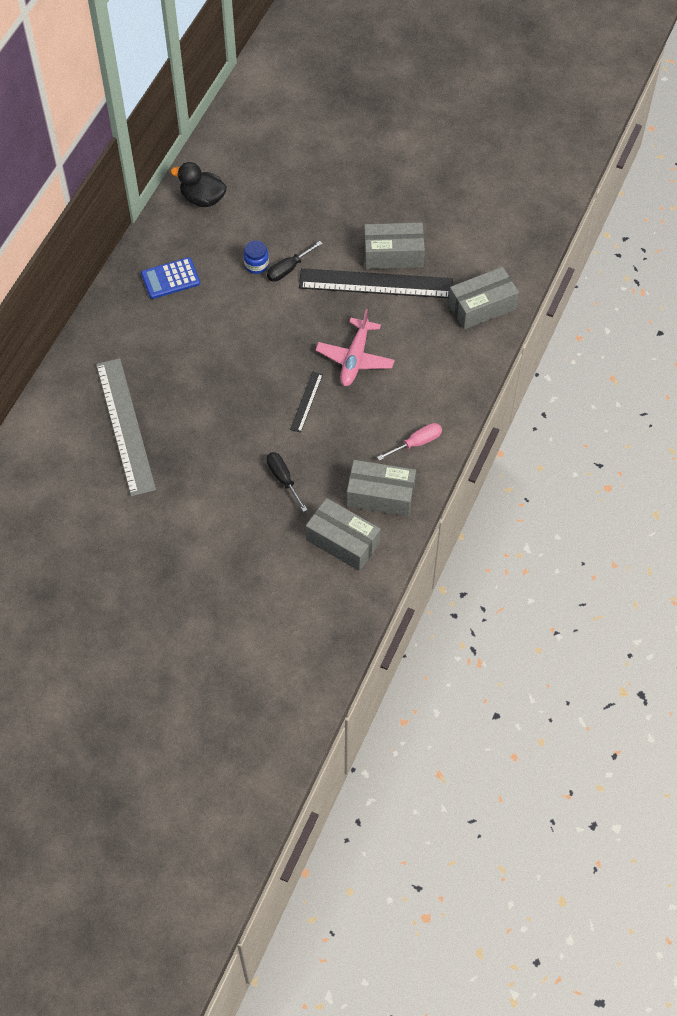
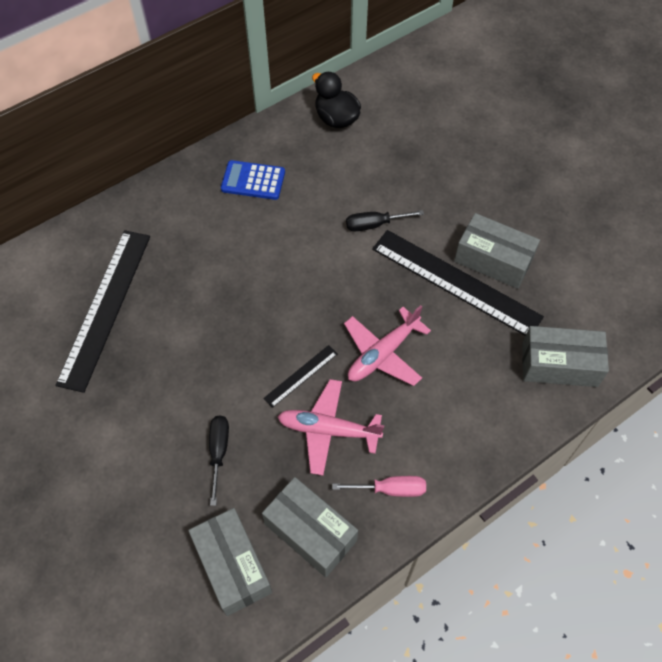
camera: 30 degrees right, 0 degrees up
(125, 426) = (105, 307): grey ruler -> black ruler
(256, 265) = (345, 205): blue jar -> none
(350, 427) = (328, 430): none -> pink plane

